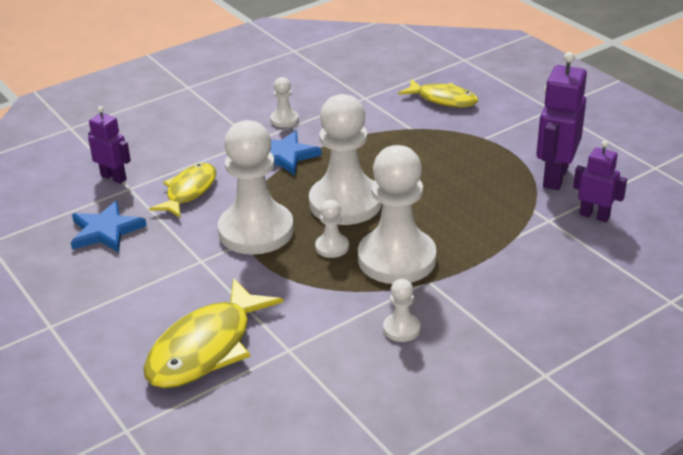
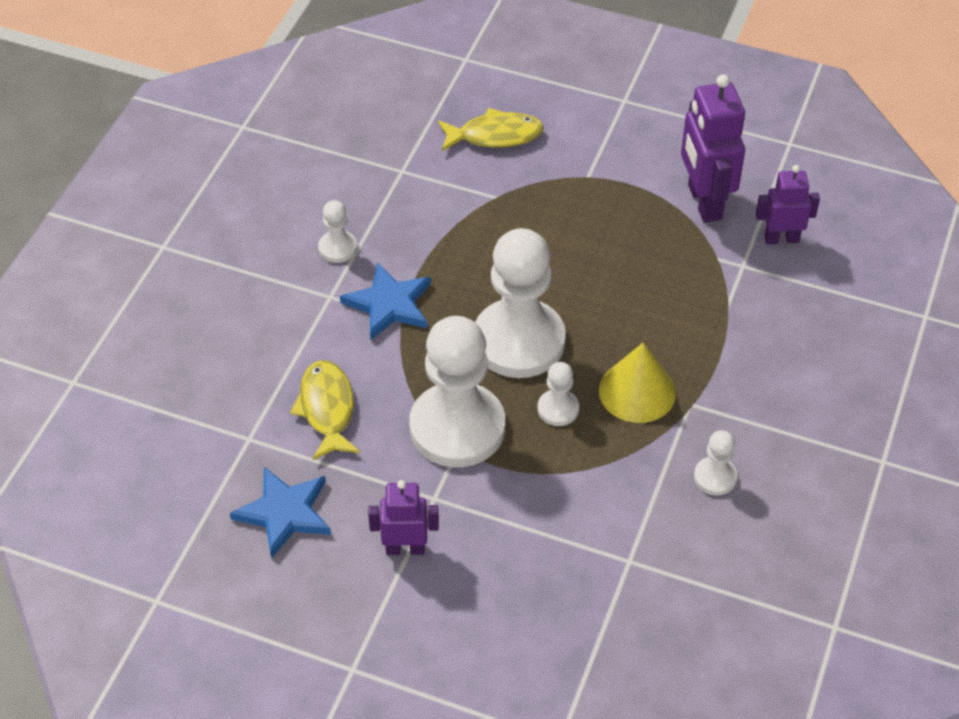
camera: 35 degrees left, 15 degrees up
(114, 177) = (214, 432): purple robot -> purple robot (405, 548)
(206, 348) = (547, 603): yellow fish -> none
(397, 259) = (637, 391): white pawn -> yellow cone

